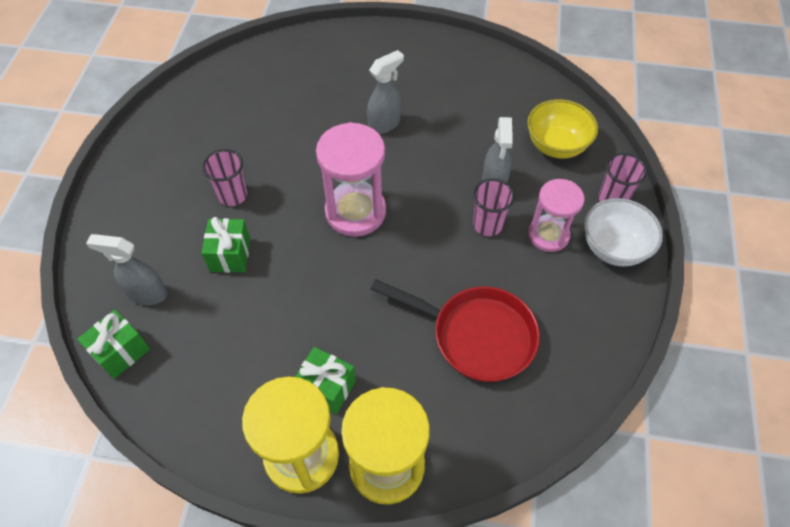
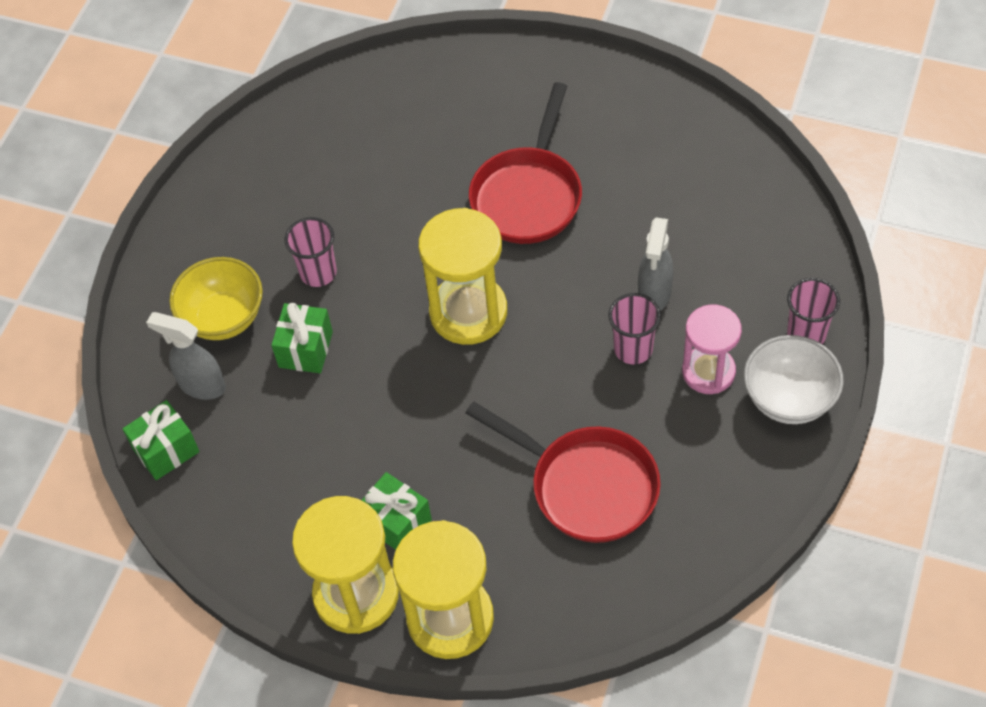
camera: 15 degrees right, 0 degrees up
(355, 212) = (468, 312): pink hourglass -> yellow hourglass
(385, 124) = (528, 196): grey spray bottle -> red pan
(556, 146) = (751, 251): yellow bowl -> yellow bowl (224, 318)

